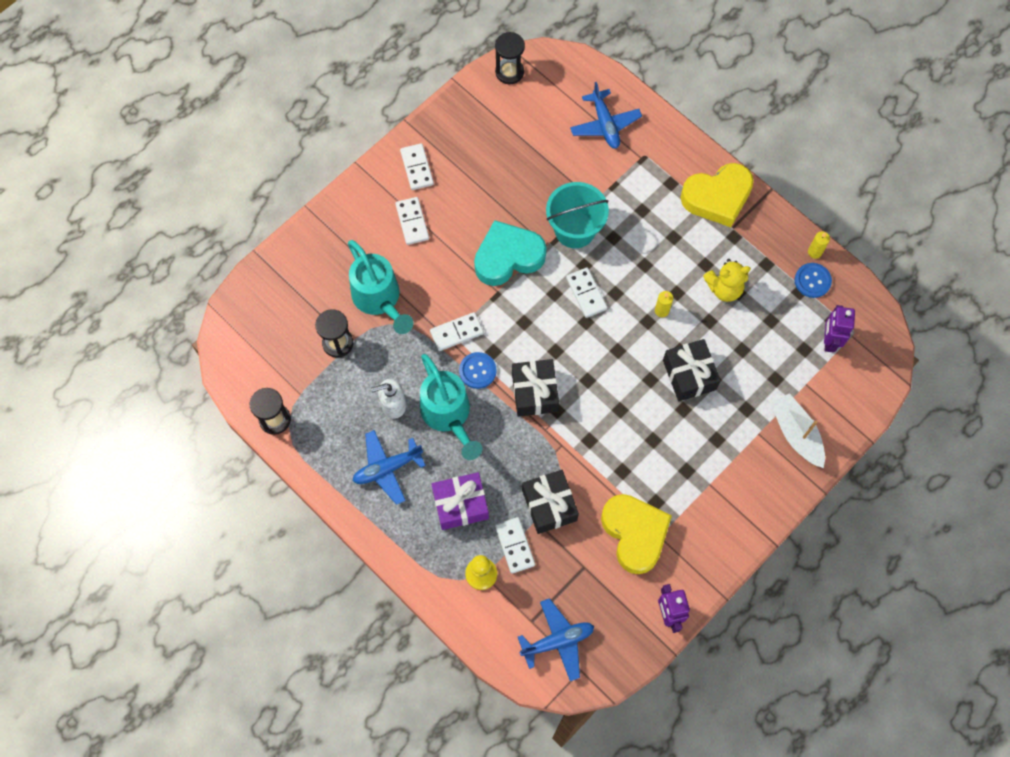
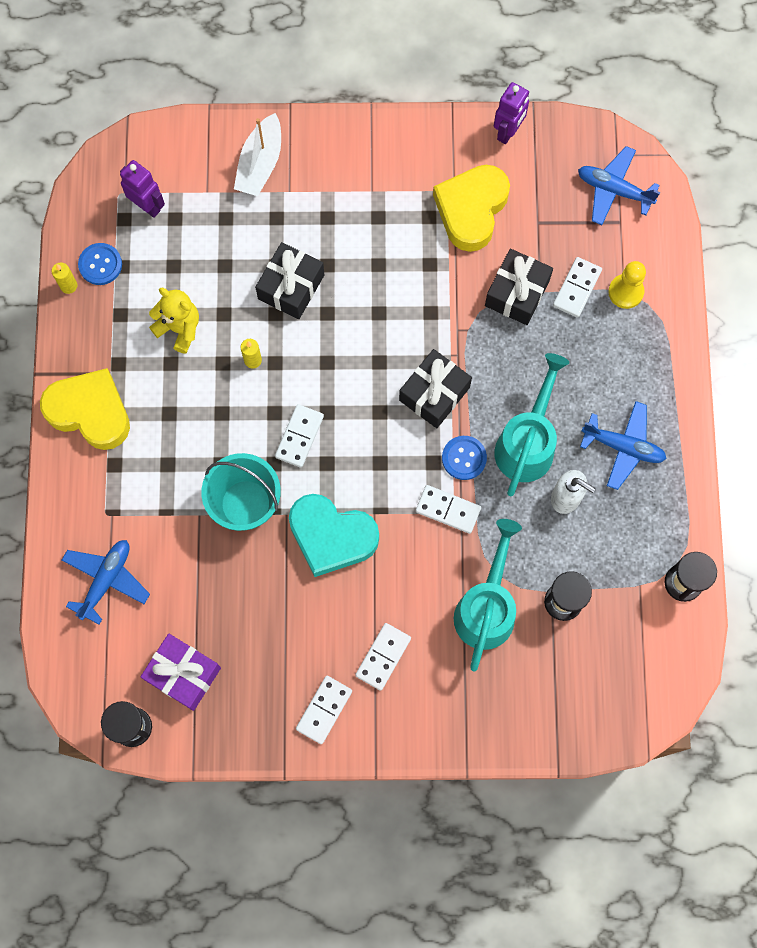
camera: 135 degrees left, 5 degrees up
(460, 505) = (589, 360): purple gift -> purple gift (183, 674)
(829, 341) = (147, 206): purple robot -> purple robot turned 105 degrees counterclockwise

